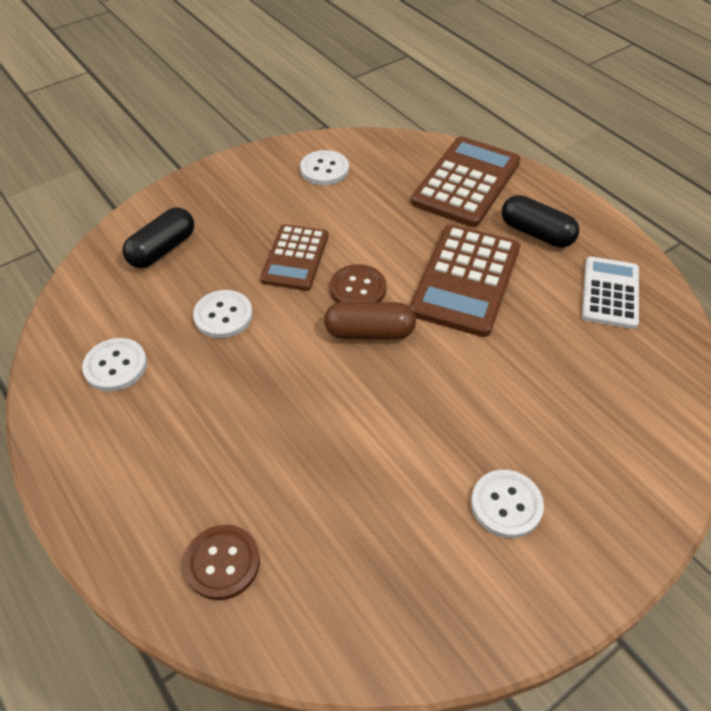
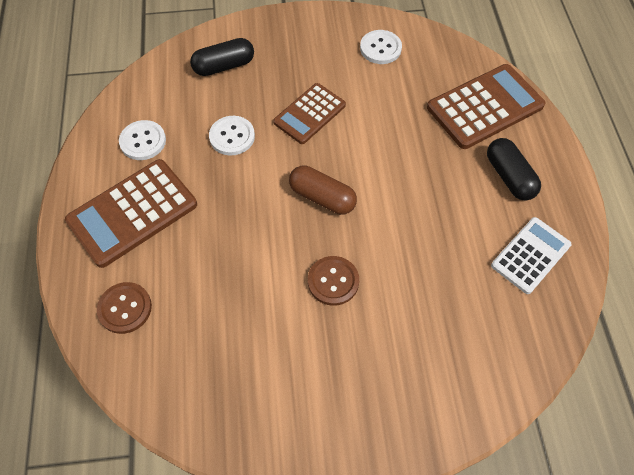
camera: 30 degrees right, 10 degrees up
(358, 289) = (337, 159): brown button -> brown button (333, 281)
(466, 280) = (423, 190): brown calculator -> brown calculator (133, 213)
(506, 504) = (326, 371): white button -> none

